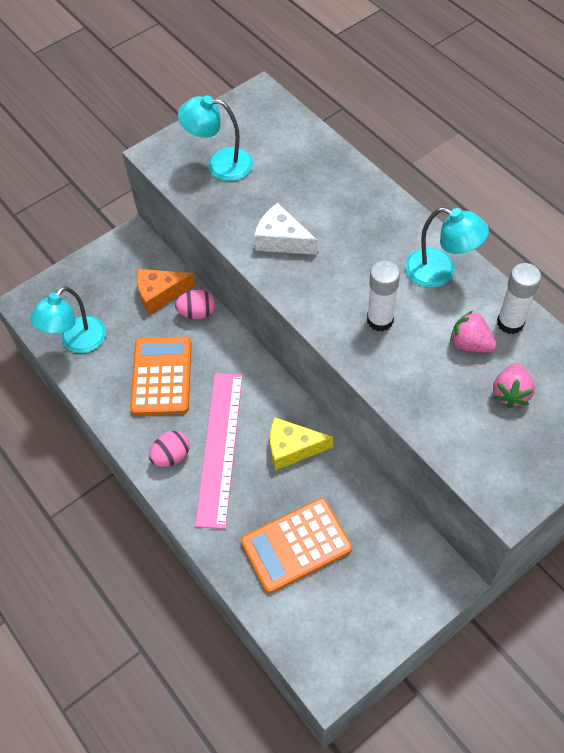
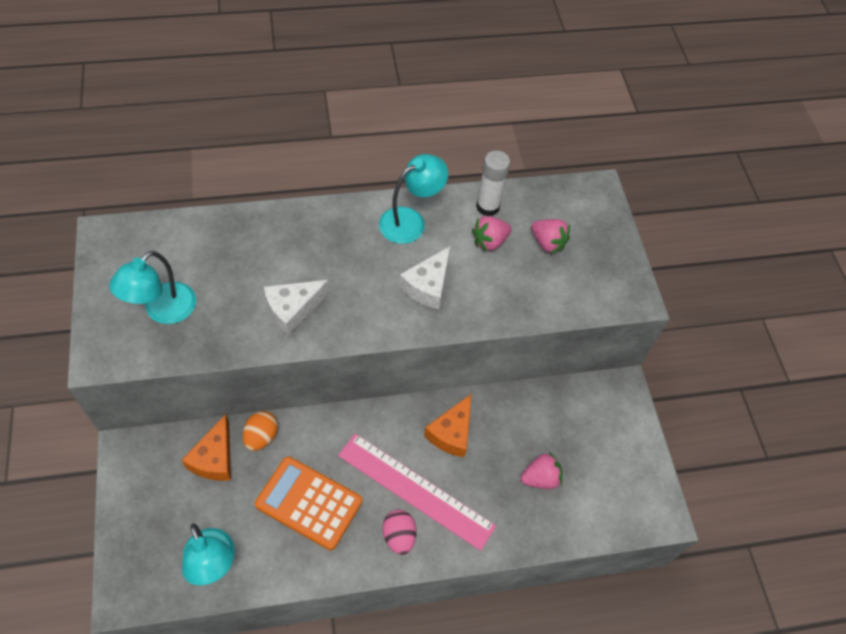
camera: 70 degrees left, 0 degrees up
(197, 313) = (261, 437): pink egg -> orange egg
(292, 448) = (451, 433): yellow cheese -> orange cheese
(296, 545) = (540, 478): orange calculator -> pink strawberry
(380, 320) = (428, 286): white glue stick -> white cheese

